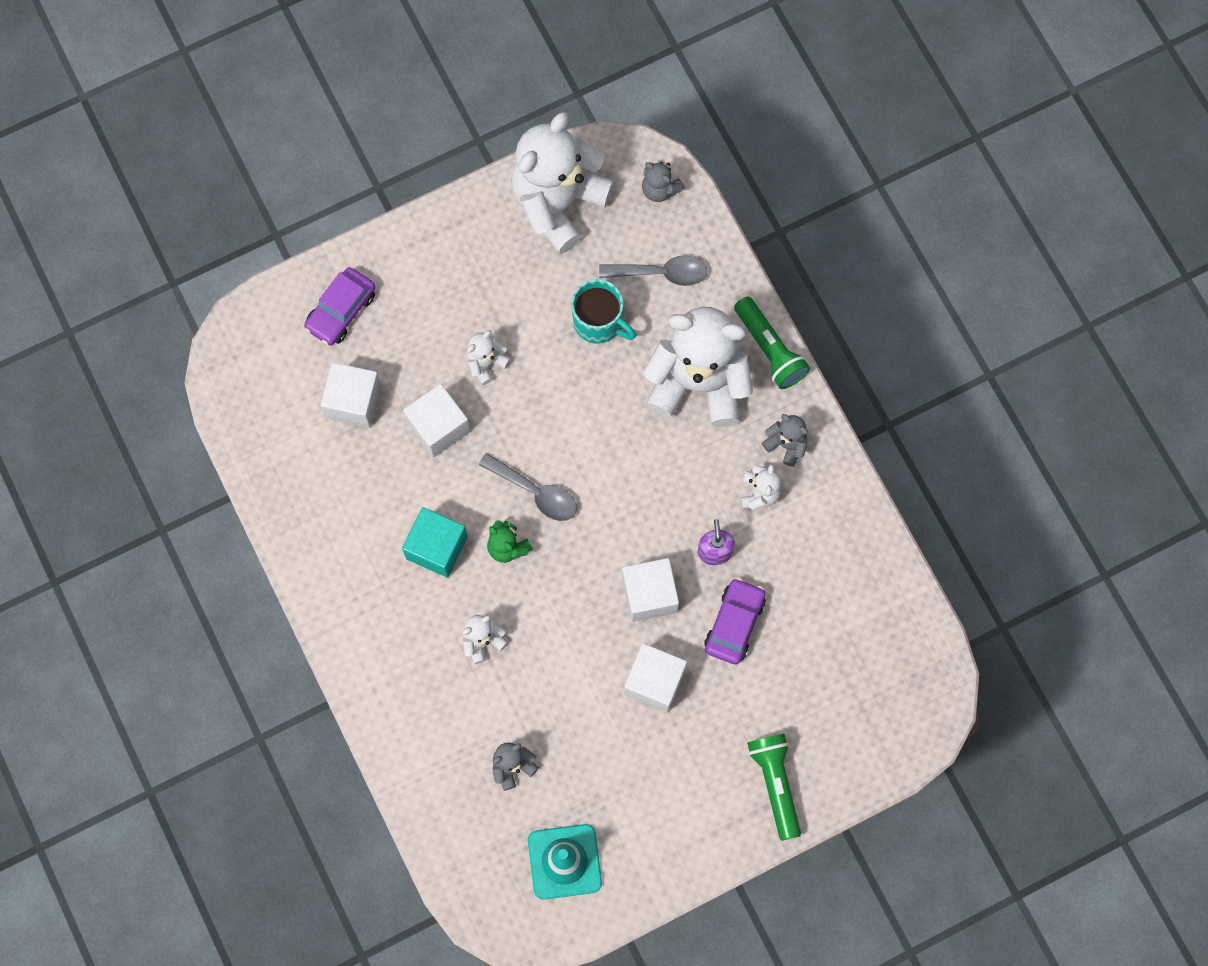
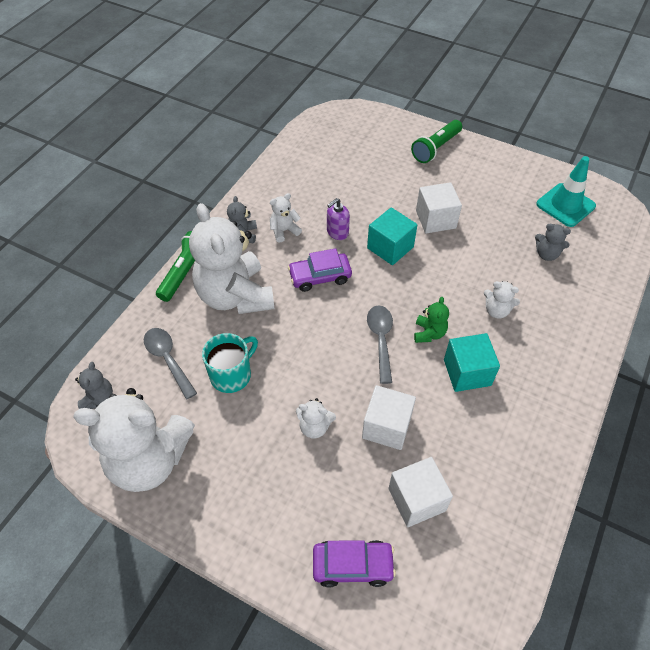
camera: 125 degrees left, 20 degrees down
(599, 322) = (232, 375): turquoise mug -> turquoise mug turned 45 degrees clockwise
(649, 594) = (390, 247): white cube -> turquoise cube
(734, 624) = (370, 203): purple car -> purple car (320, 277)

